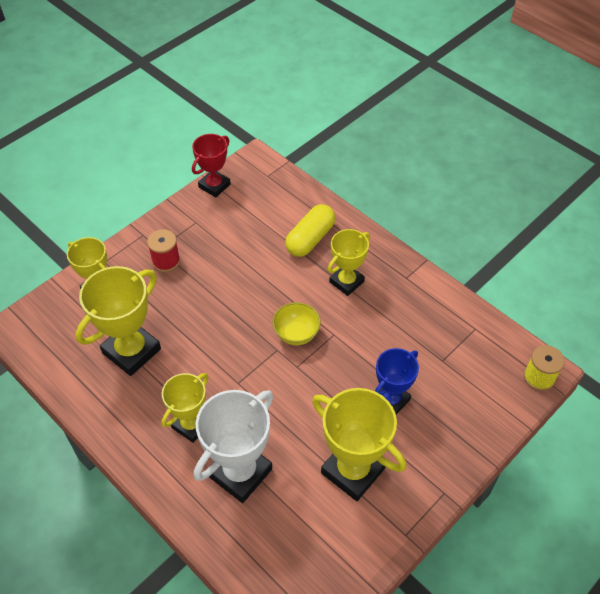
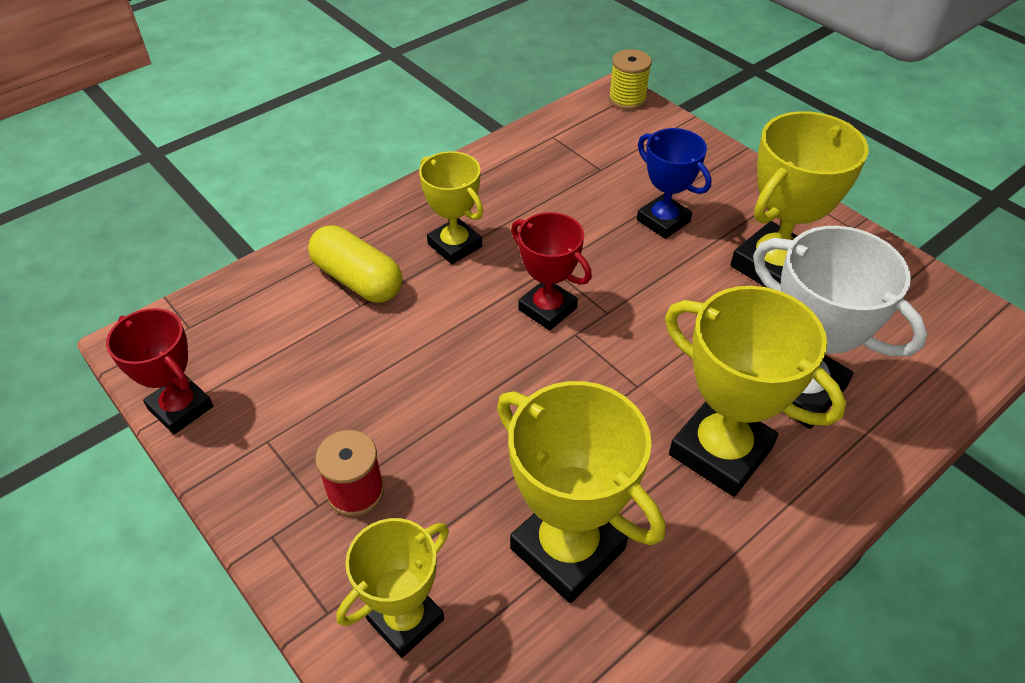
camera: 85 degrees left, 5 degrees down
(191, 425) = (720, 451): yellow trophy -> yellow trophy, size x1.57
(296, 334) = (547, 309): yellow bowl -> red trophy

